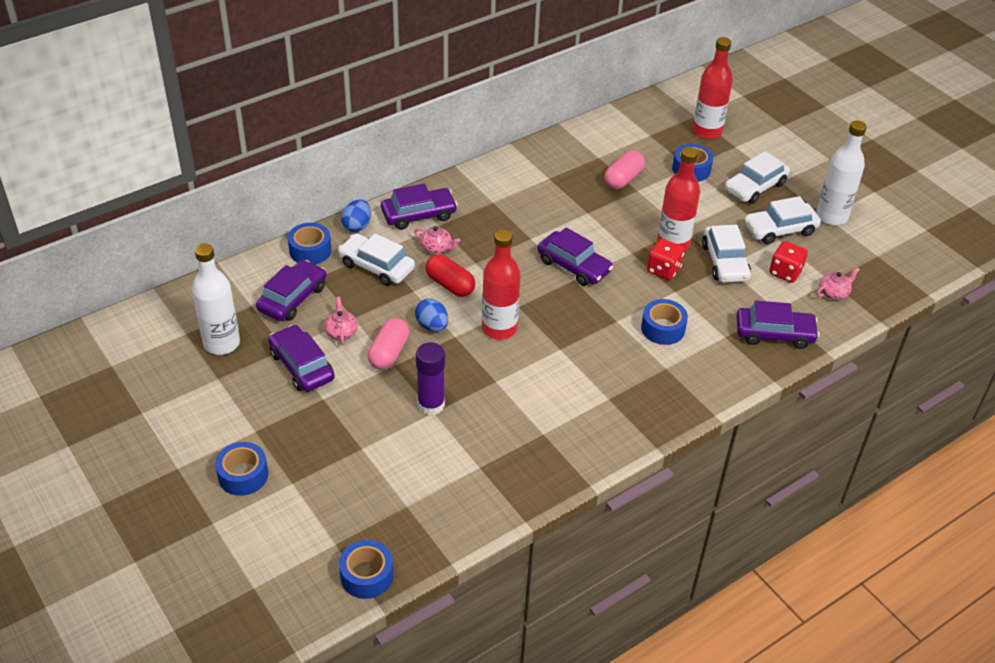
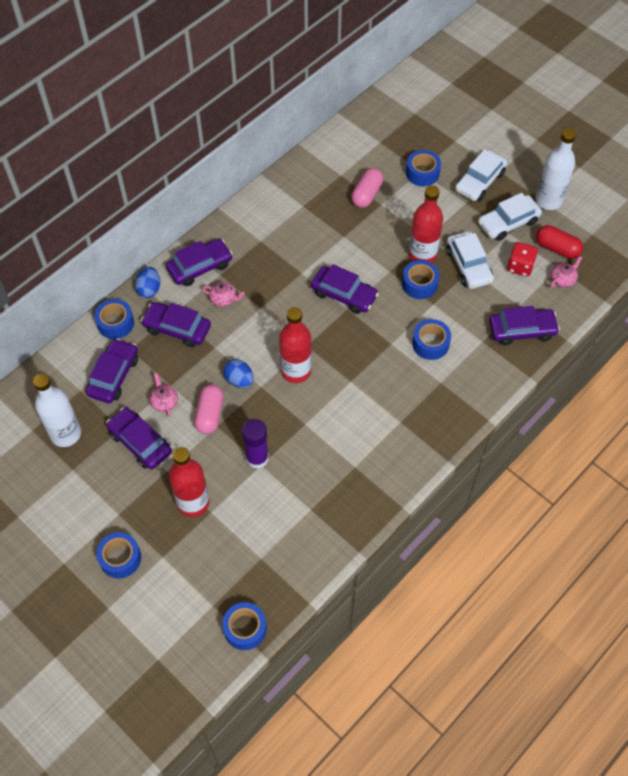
camera: 10 degrees left, 15 degrees up
(376, 266) = (177, 328): white car -> purple car
(450, 285) = (244, 335): red capsule -> red capsule (557, 248)
(663, 270) = (419, 284): red dice -> blue tape
(707, 131) = (428, 128): red bottle -> red bottle (193, 503)

